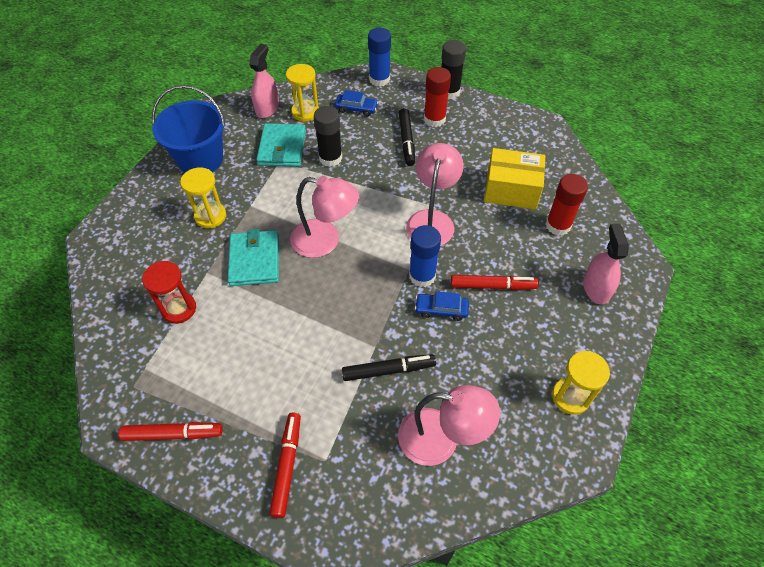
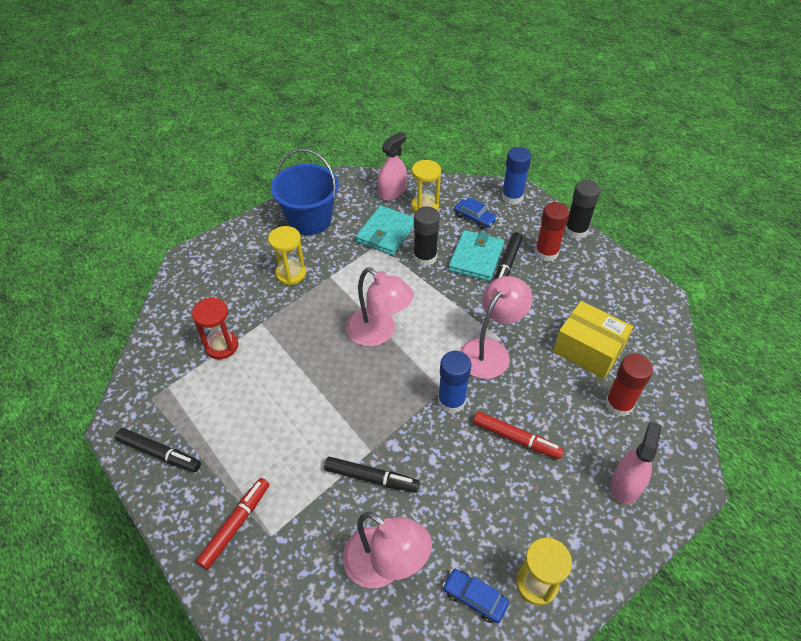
camera: 25 degrees right, 5 degrees down
(173, 434) = (159, 453): red marker -> black marker
(254, 260) = (307, 327): turquoise wallet -> turquoise wallet (476, 258)
(441, 309) = (452, 441): blue car -> blue car (474, 598)

